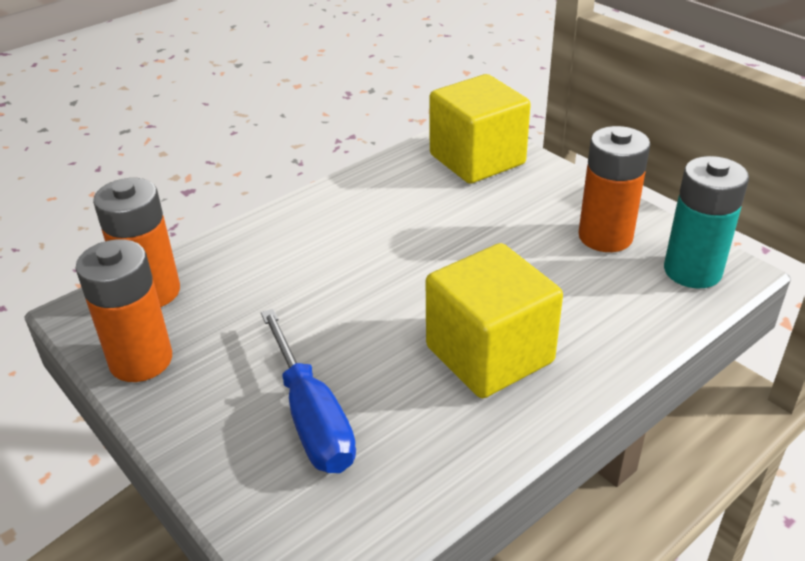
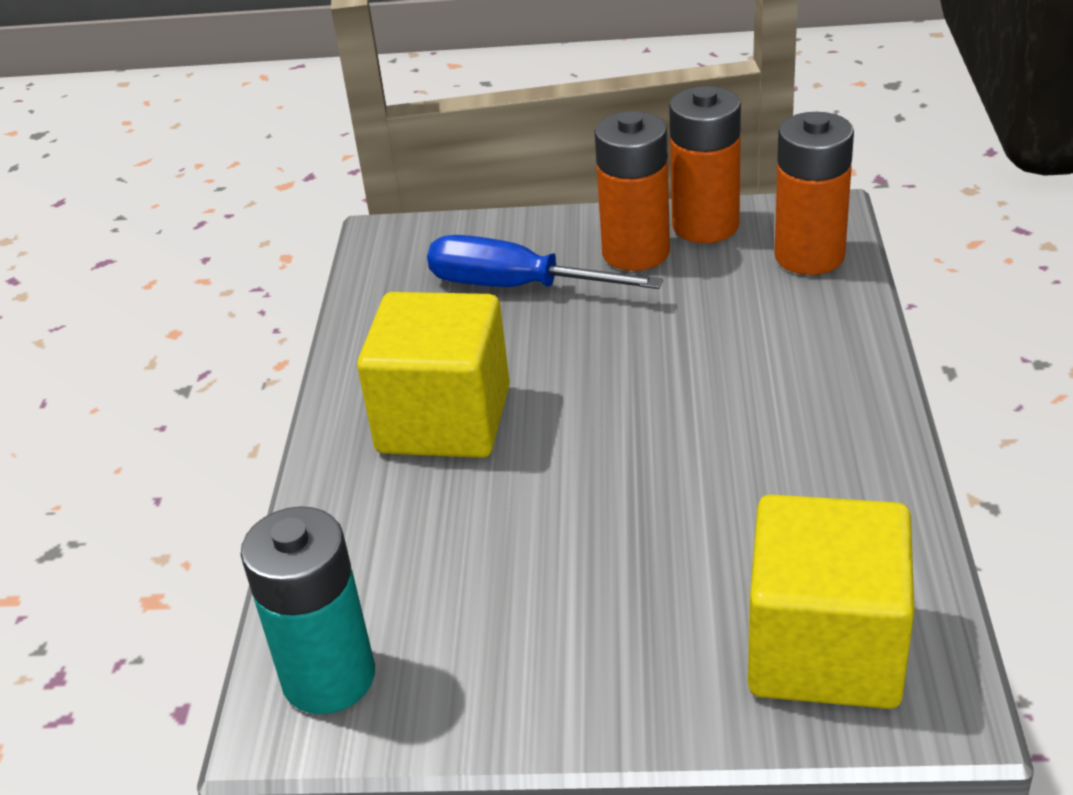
camera: 135 degrees right, 0 degrees up
(605, 237) = (487, 648): orange battery -> orange battery (635, 252)

